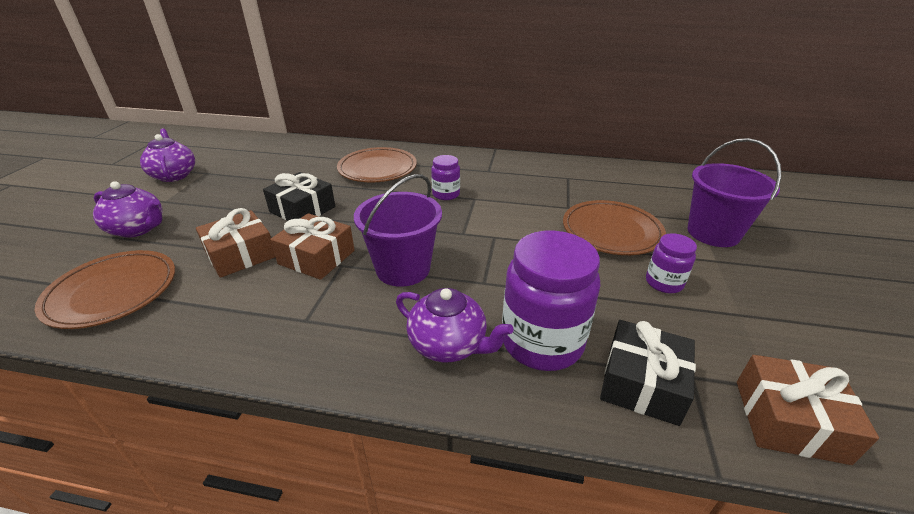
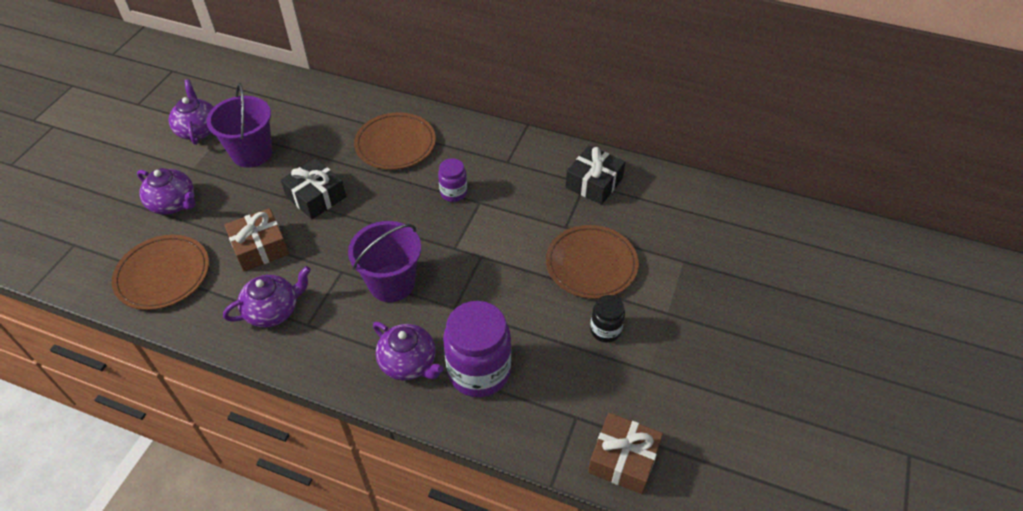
camera: 10 degrees right, 15 degrees up
(259, 311) = (273, 311): none -> purple teapot
(316, 257) = (322, 259): brown gift -> none
(642, 383) = (537, 416): black gift -> black gift (594, 183)
(664, 283) = (605, 330): purple jar -> black jar
(713, 233) = (686, 280): purple bucket -> purple bucket (252, 153)

